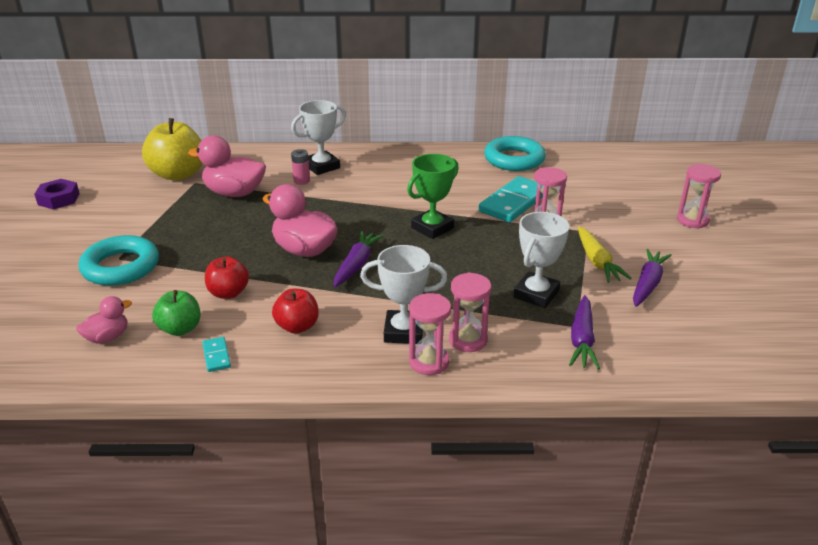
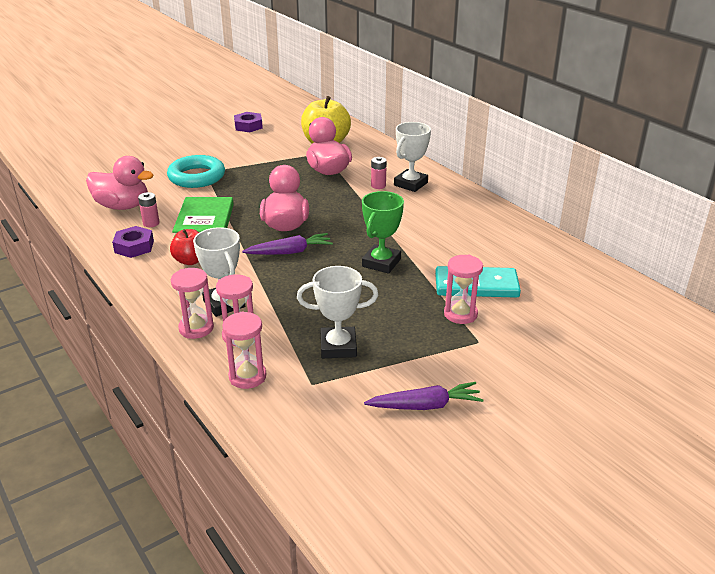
camera: 55 degrees right, 0 degrees up
(107, 337) = (122, 206): pink duck -> pink duck, size x1.80
(180, 329) = (151, 223): green apple -> pink battery
(216, 356) = (134, 247): turquoise domino -> purple nut
(228, 293) = (204, 221): red apple -> green book
(322, 166) = (410, 184): white trophy -> white trophy turned 75 degrees counterclockwise
(432, 228) = (381, 263): green trophy -> green trophy turned 75 degrees counterclockwise
(514, 159) = (557, 259): turquoise ring -> none
(582, 340) = (293, 393): purple carrot -> none
(597, 262) = (430, 363): yellow carrot -> none
(692, 220) = (591, 402): pink hourglass -> pink hourglass (247, 376)

